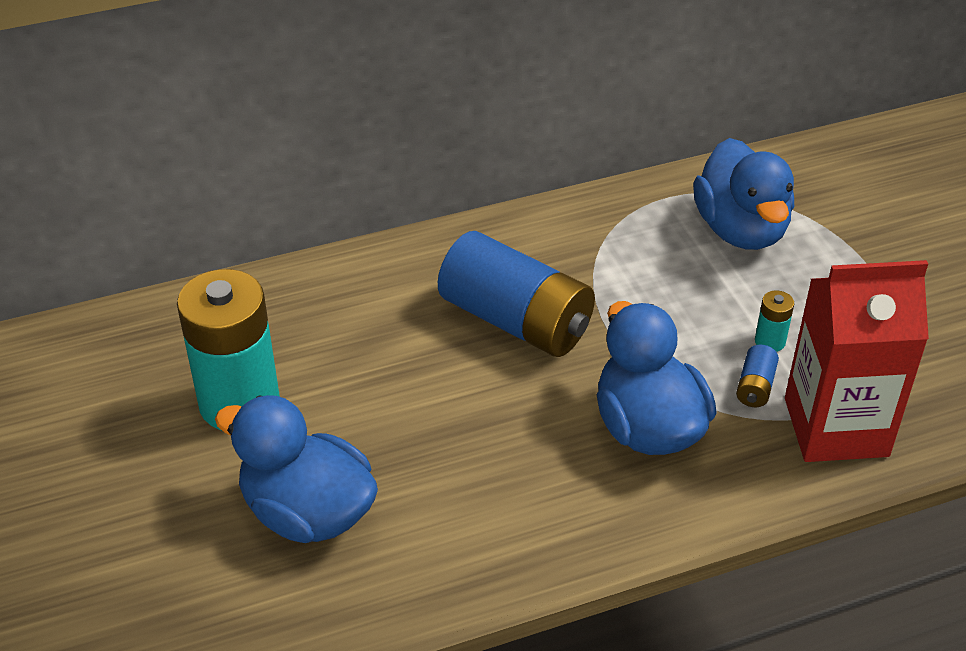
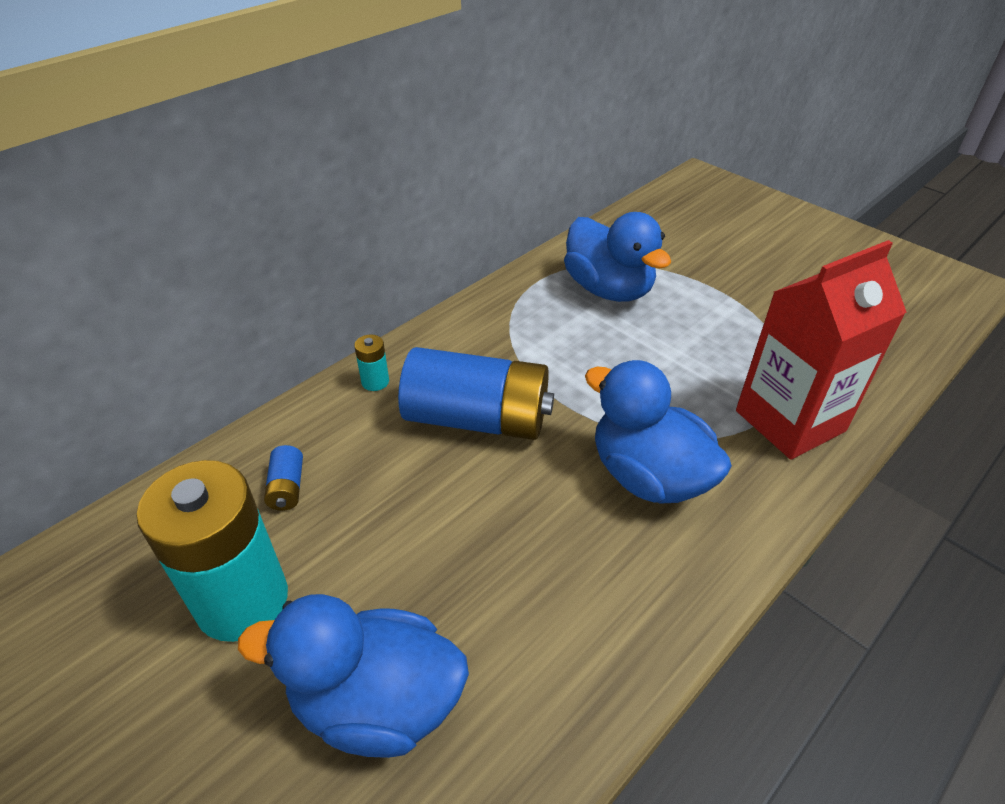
camera: 25 degrees left, 0 degrees up
(755, 387) = (707, 409): blue battery -> blue battery (287, 488)
(770, 341) = (691, 368): turquoise battery -> turquoise battery (375, 382)

